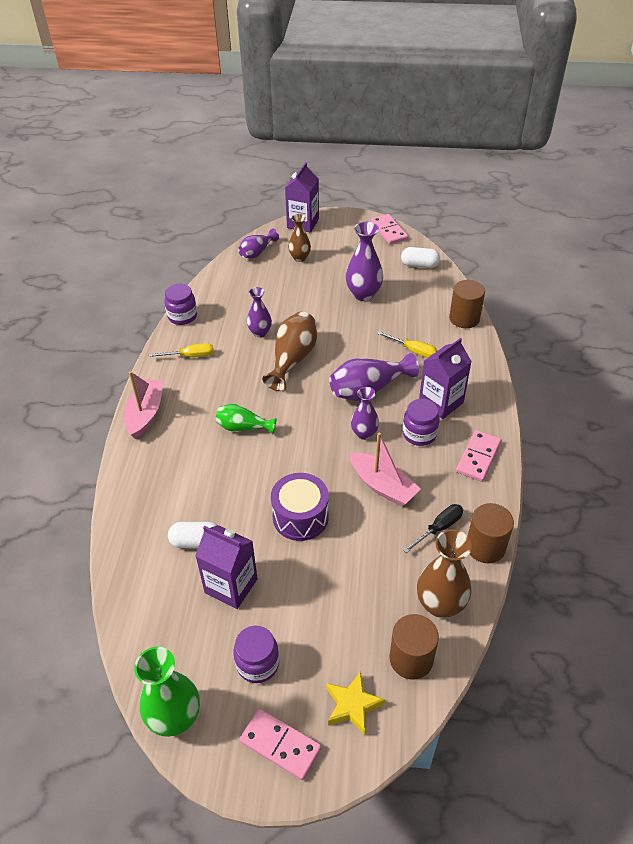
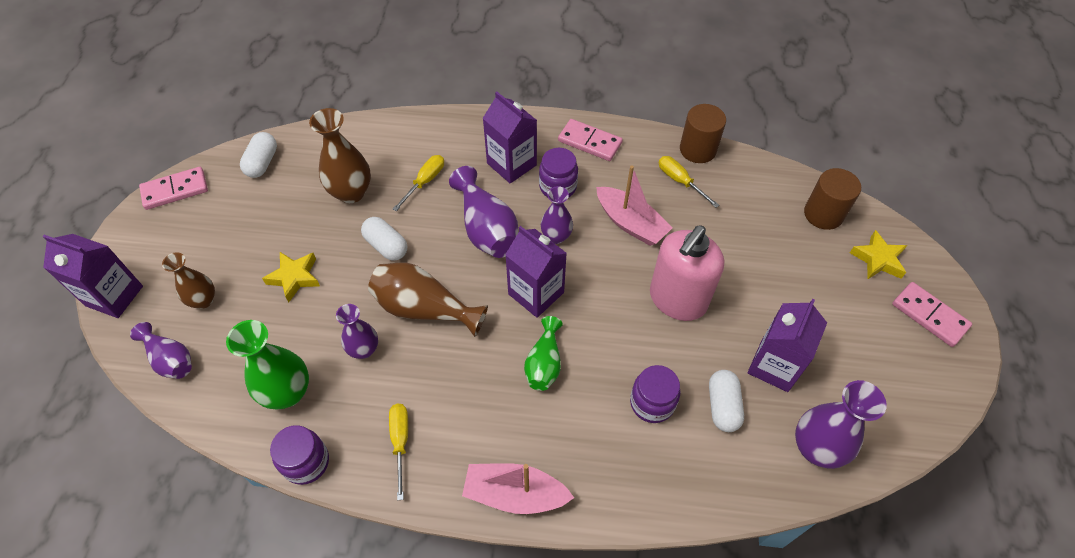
camera: 90 degrees left, 10 degrees up
(175, 717) = (930, 409): green vase -> green vase (288, 392)
(257, 664) = (857, 337): purple jar -> purple jar (652, 403)
(280, 745) = (929, 316): pink domino -> pink domino turned 75 degrees counterclockwise
(300, 517) = (677, 300): purple drum -> pink soap dispenser
(306, 421) = (536, 293): none -> purple carton
(318, 294) = (294, 277): none -> yellow star
(348, 335) = (386, 246): none -> white capsule
(363, 294) = (308, 226): purple vase -> purple vase (816, 448)
(382, 486) = (630, 223): pink boat -> pink boat turned 90 degrees clockwise
(439, 528) = (680, 181): black screwdriver -> yellow screwdriver
(440, 604) = (764, 188): brown vase -> brown vase (351, 192)
(464, 318) = (376, 130): brown cylinder -> none

